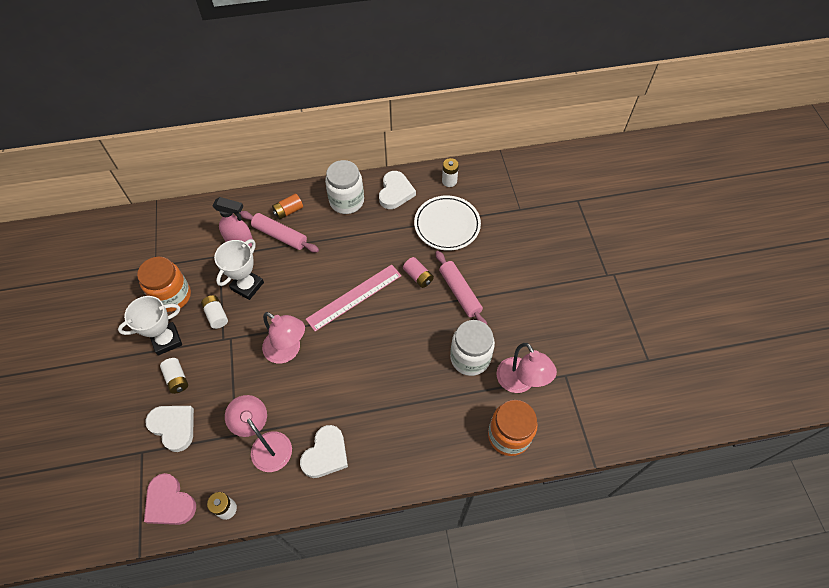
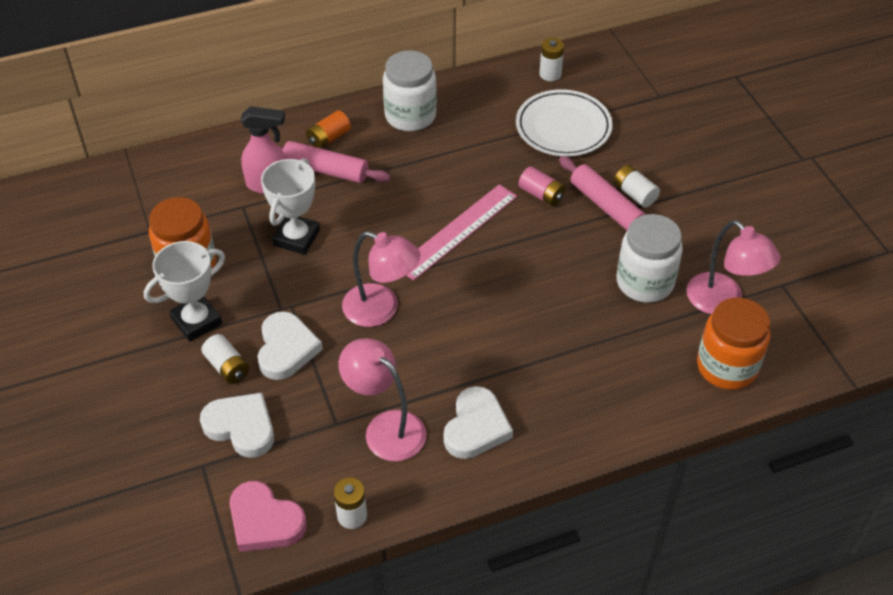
camera: 10 degrees left, 10 degrees down
(216, 315) = (262, 280): white battery -> white battery (634, 194)
(395, 192) = (477, 97): white heart -> white heart (286, 349)

